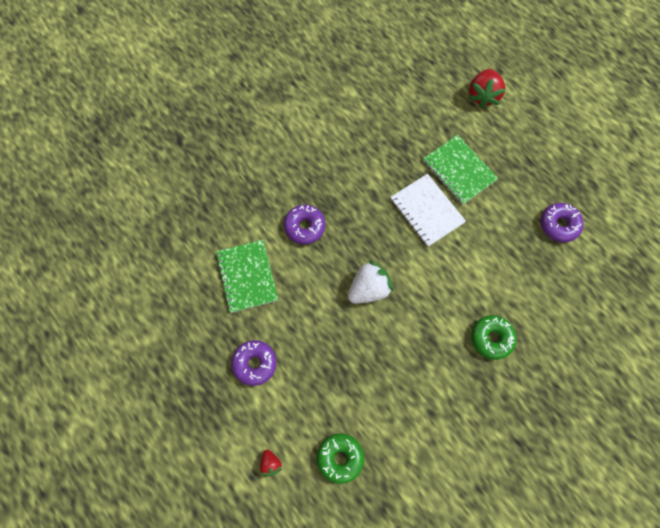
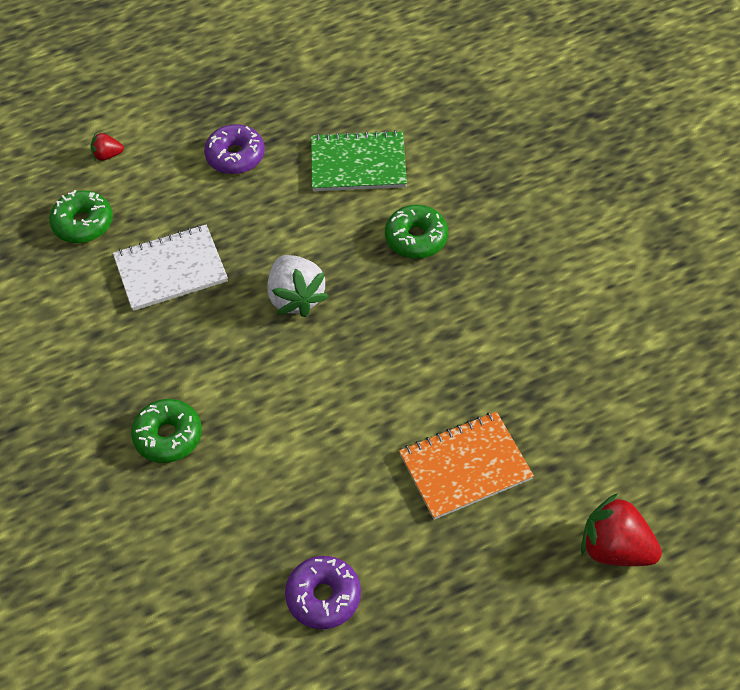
camera: 105 degrees right, 15 degrees down
(304, 227) = (416, 238): purple donut -> green donut
(427, 211) = (402, 401): white notebook -> white notebook (170, 269)
(459, 170) = (465, 467): green notebook -> orange notebook

